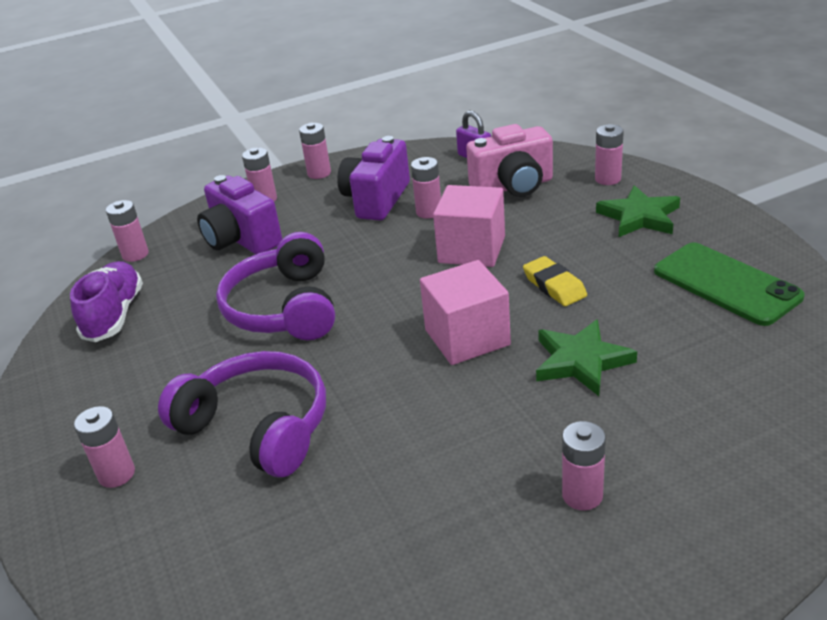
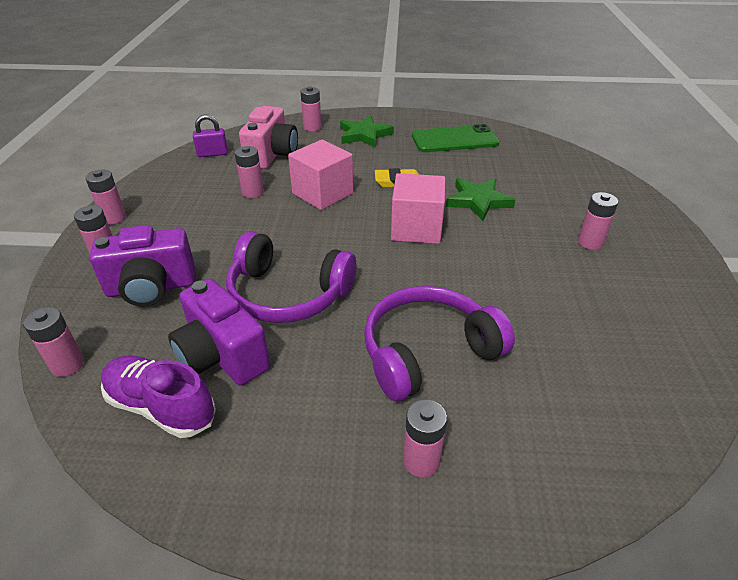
camera: 65 degrees left, 5 degrees up
(376, 200) = (201, 206): purple camera -> purple camera (221, 356)

